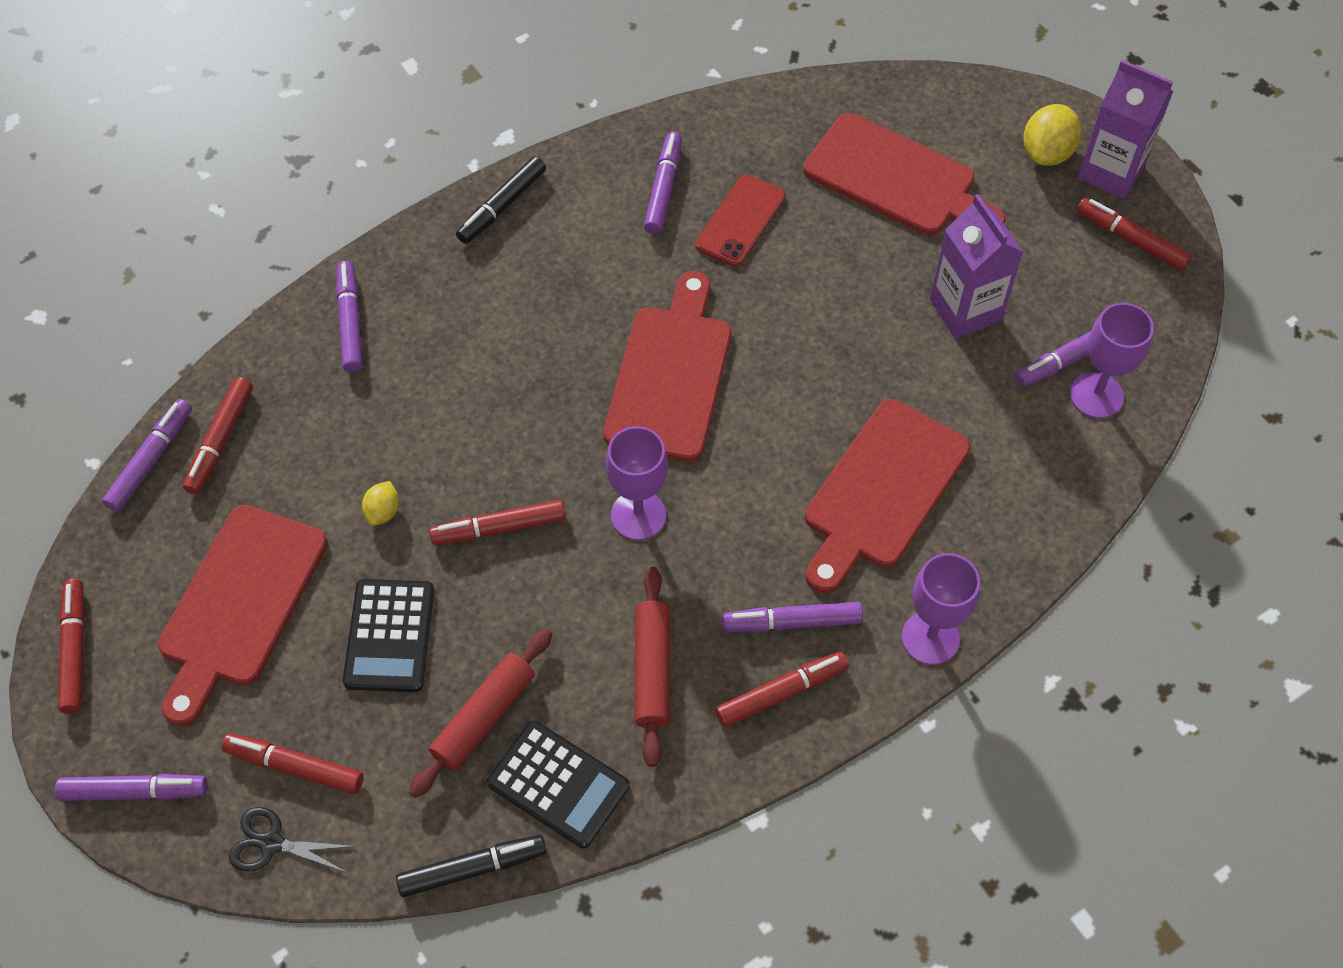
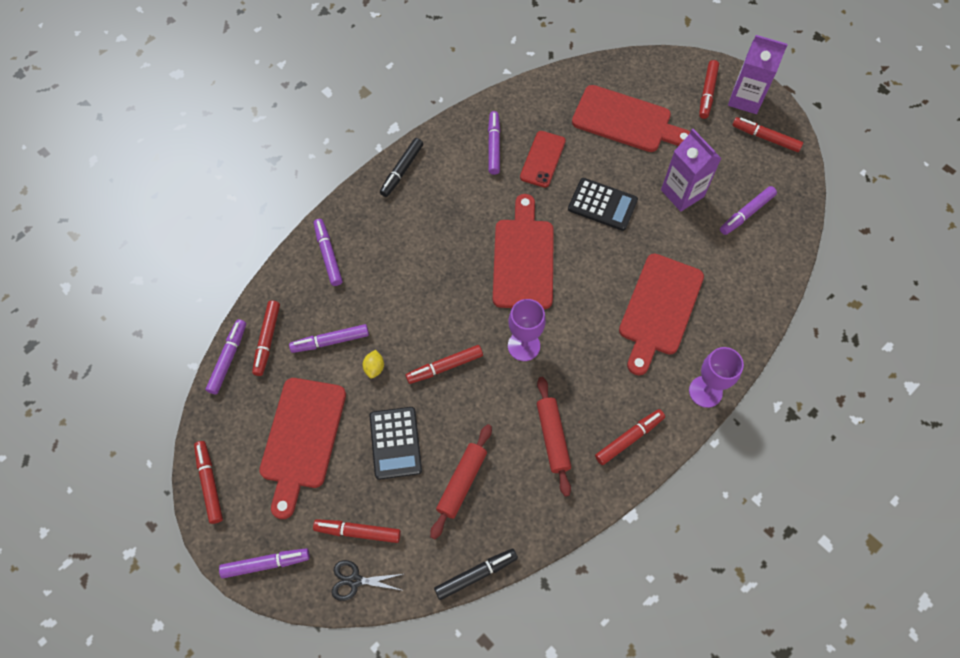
camera: 10 degrees left, 5 degrees up
(558, 784) = (514, 515): black calculator -> black calculator (602, 205)
(792, 622) = (625, 395): purple marker -> purple marker (330, 341)
(1047, 153) = (707, 93): yellow lemon -> red marker
(1096, 395) = (766, 233): purple goblet -> none

